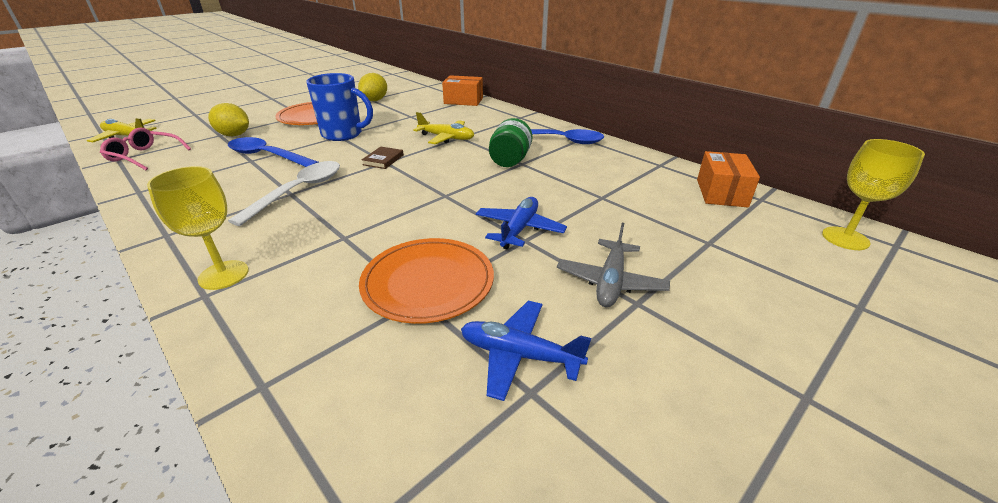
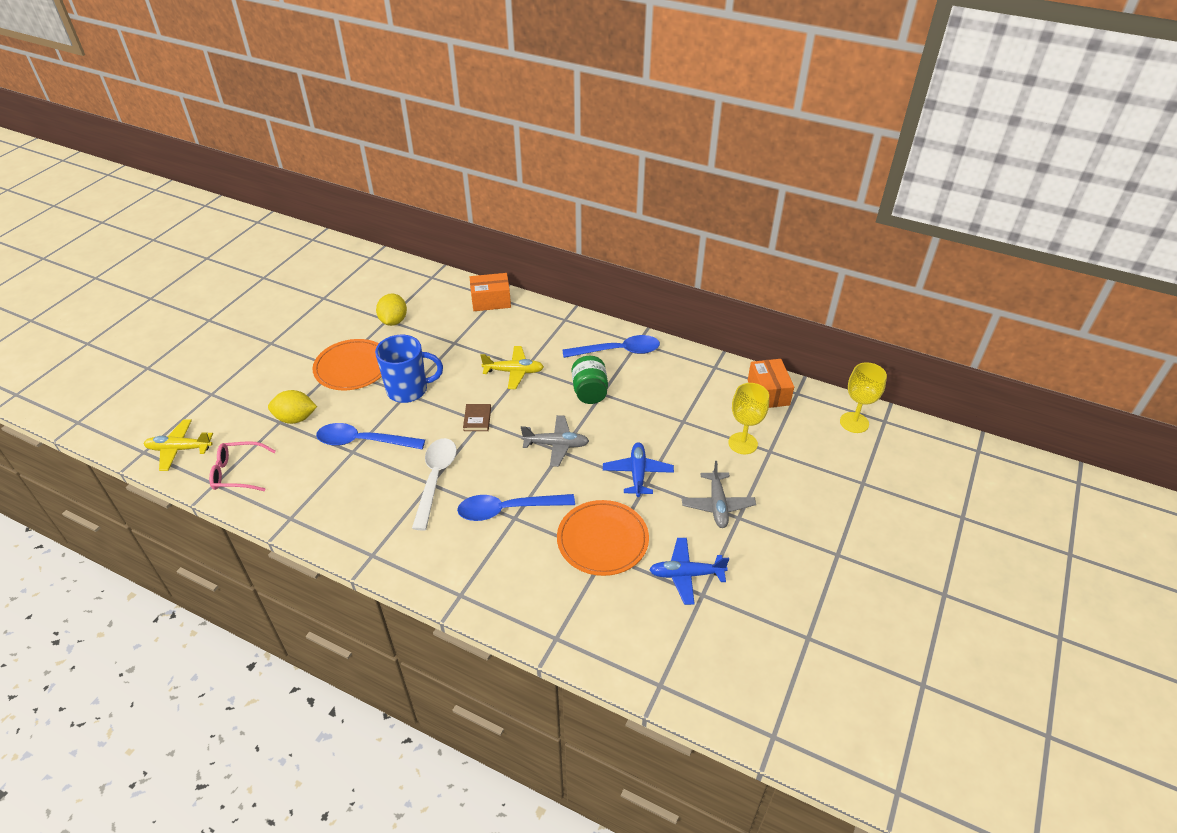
camera: 20 degrees left, 10 degrees up
(223, 275) = (457, 575): yellow goblet -> yellow goblet (742, 443)
(344, 229) = (508, 510): none -> blue spoon
(444, 190) = (556, 445): none -> grey plane

